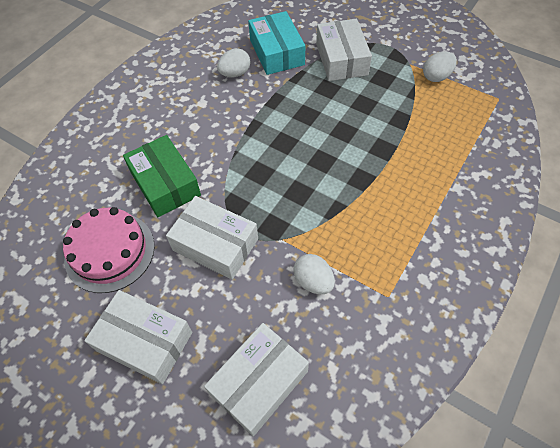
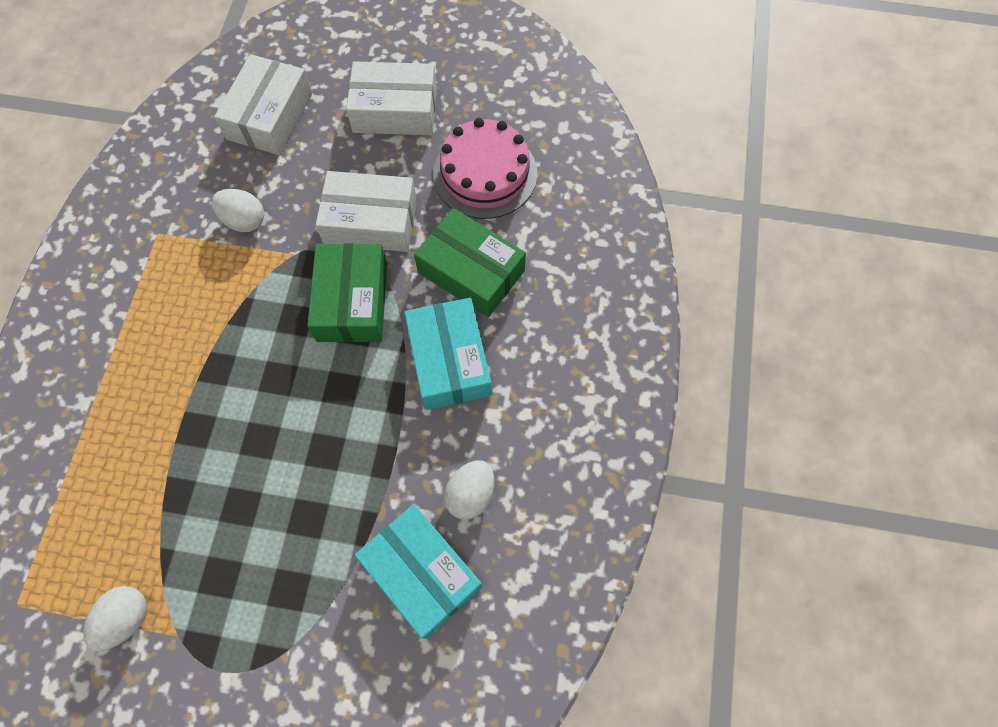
camera: 155 degrees right, 10 degrees up
(210, 136) = (449, 361): none -> turquoise box
(254, 191) = (352, 301): none -> green box
(341, 59) = (302, 600): white box -> none

